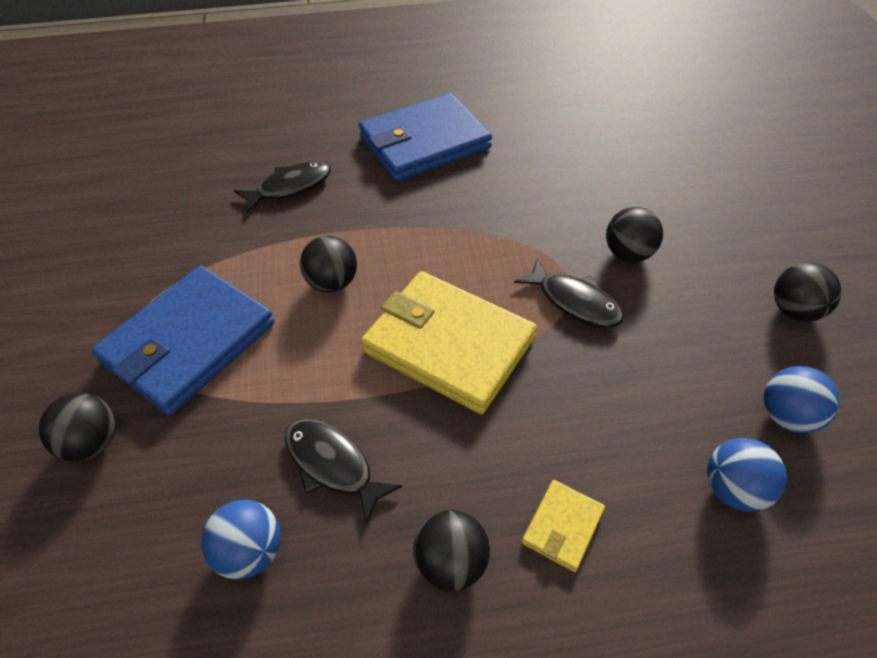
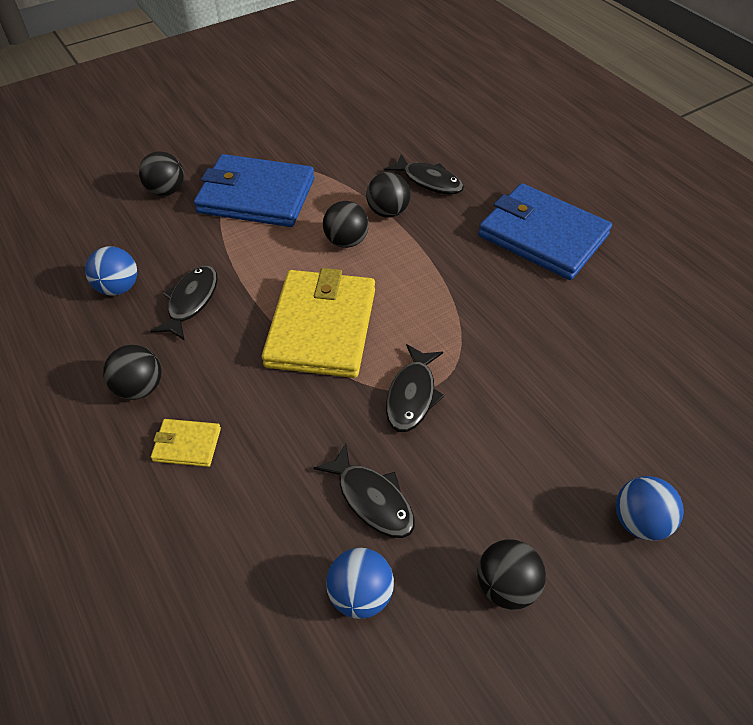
camera: 65 degrees right, 0 degrees up
(628, 253) = (498, 421): black ball -> black ball (388, 212)
(686, 373) = (372, 499): none -> black fish
(733, 489) = (261, 558): blue ball -> blue ball (639, 521)

